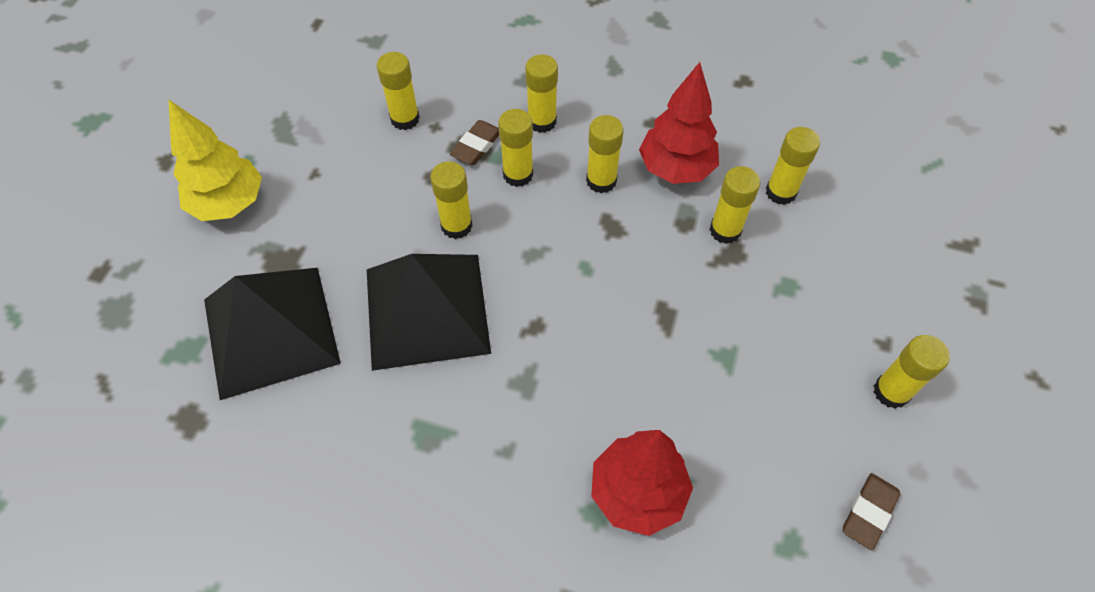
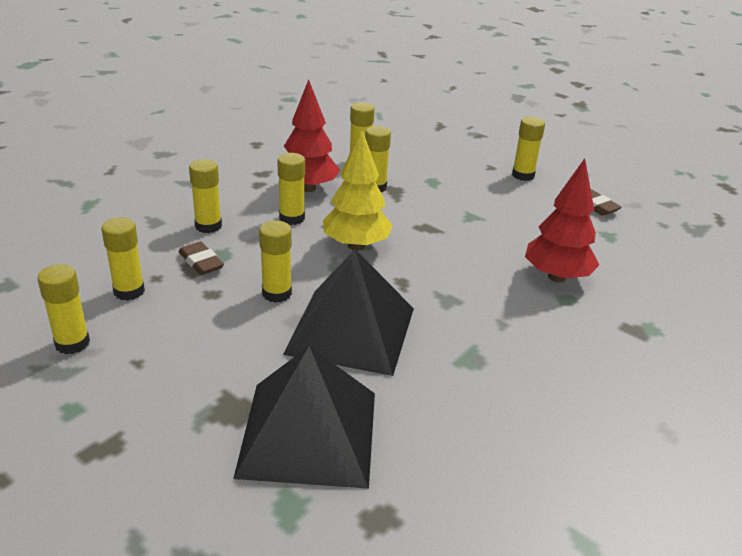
camera: 70 degrees left, 25 degrees down
(229, 203) = (117, 433): yellow tree -> yellow tree (356, 245)
(518, 174) = (251, 251): yellow glue stick -> yellow glue stick (72, 343)

